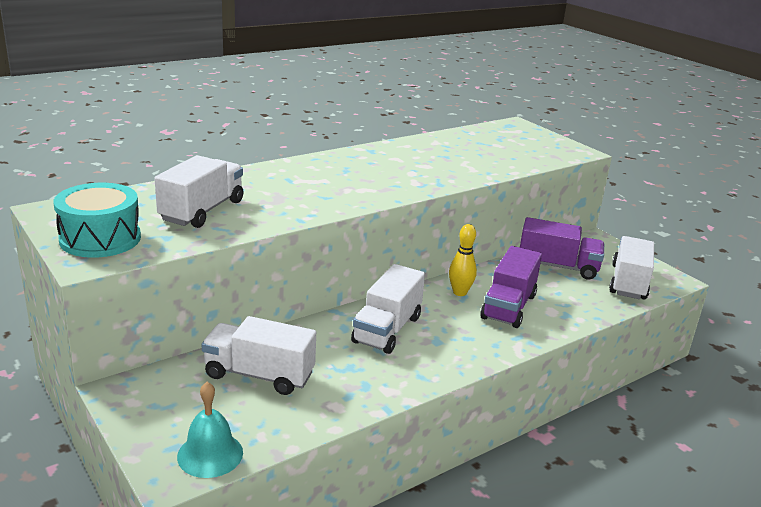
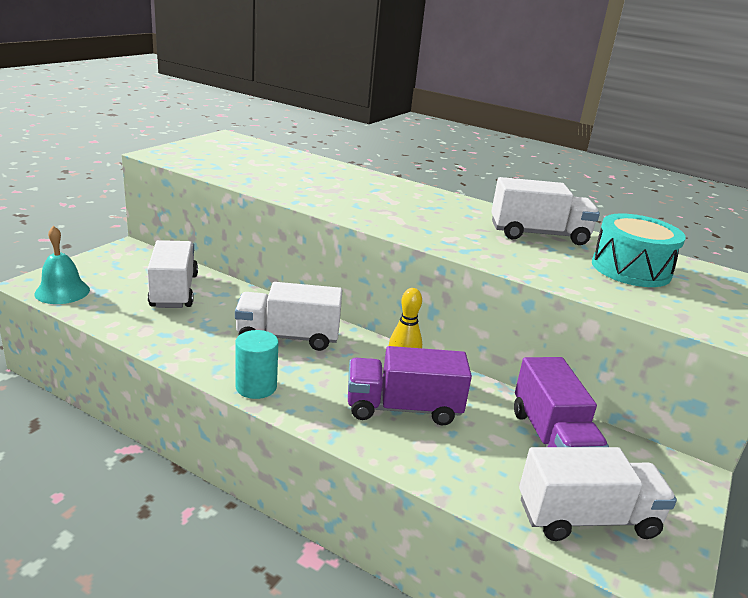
camera: 65 degrees right, 0 degrees up
(100, 239) = (196, 152): turquoise drum -> turquoise drum (630, 269)
(202, 211) = (273, 170): white truck -> white truck (538, 234)
(459, 363) = (256, 387): none -> turquoise cylinder

